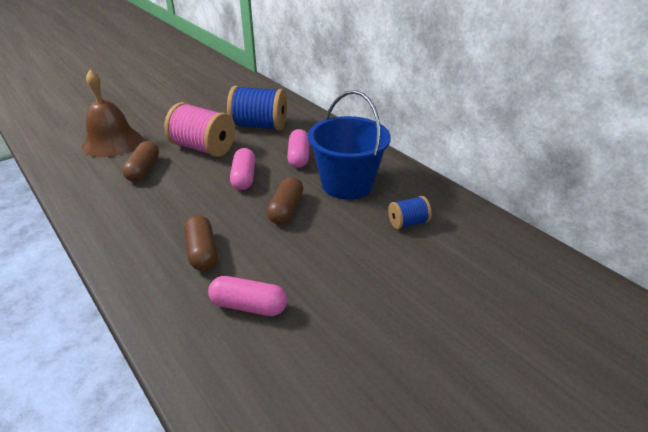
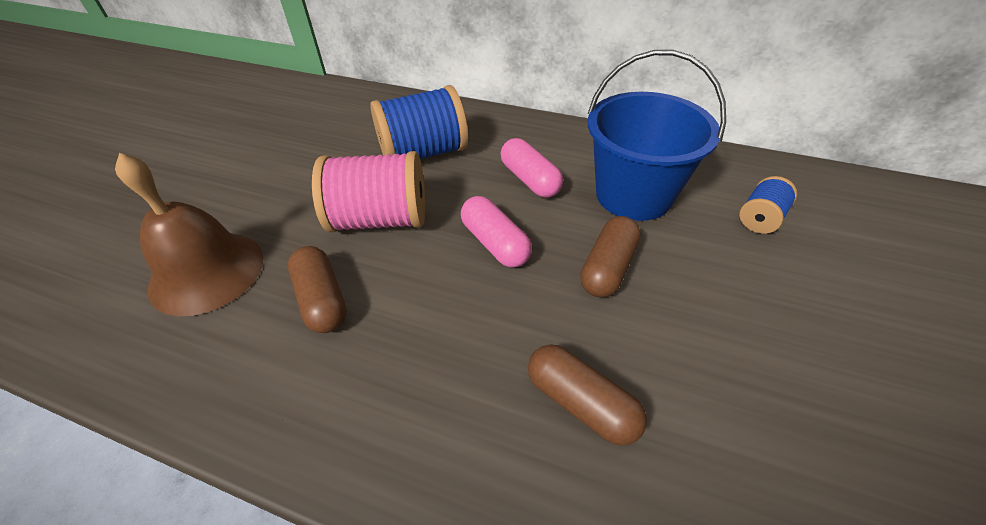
camera: 30 degrees left, 10 degrees up
(249, 306) = (752, 460): pink capsule -> none
(286, 209) = (608, 268): brown capsule -> brown capsule turned 45 degrees clockwise

